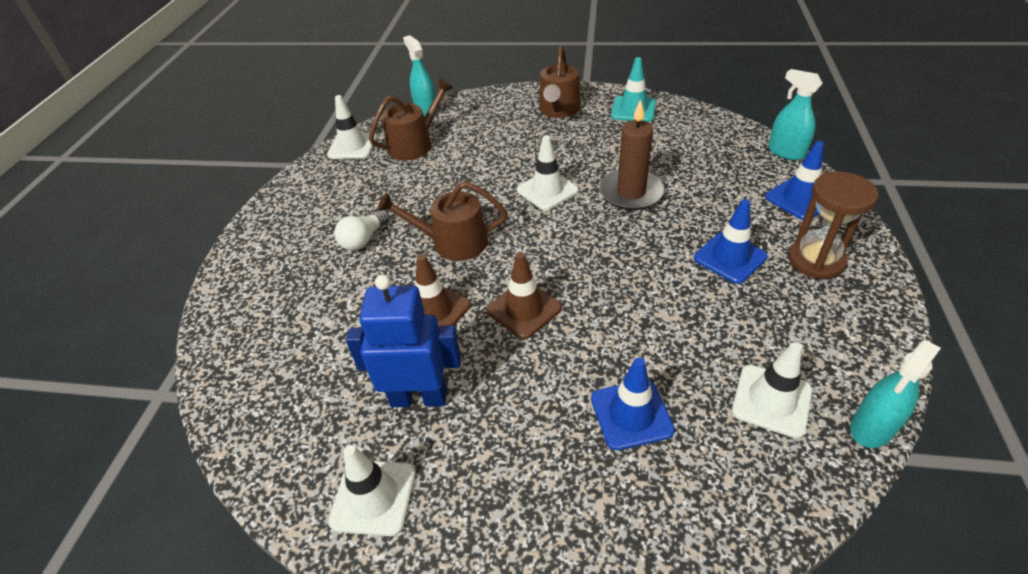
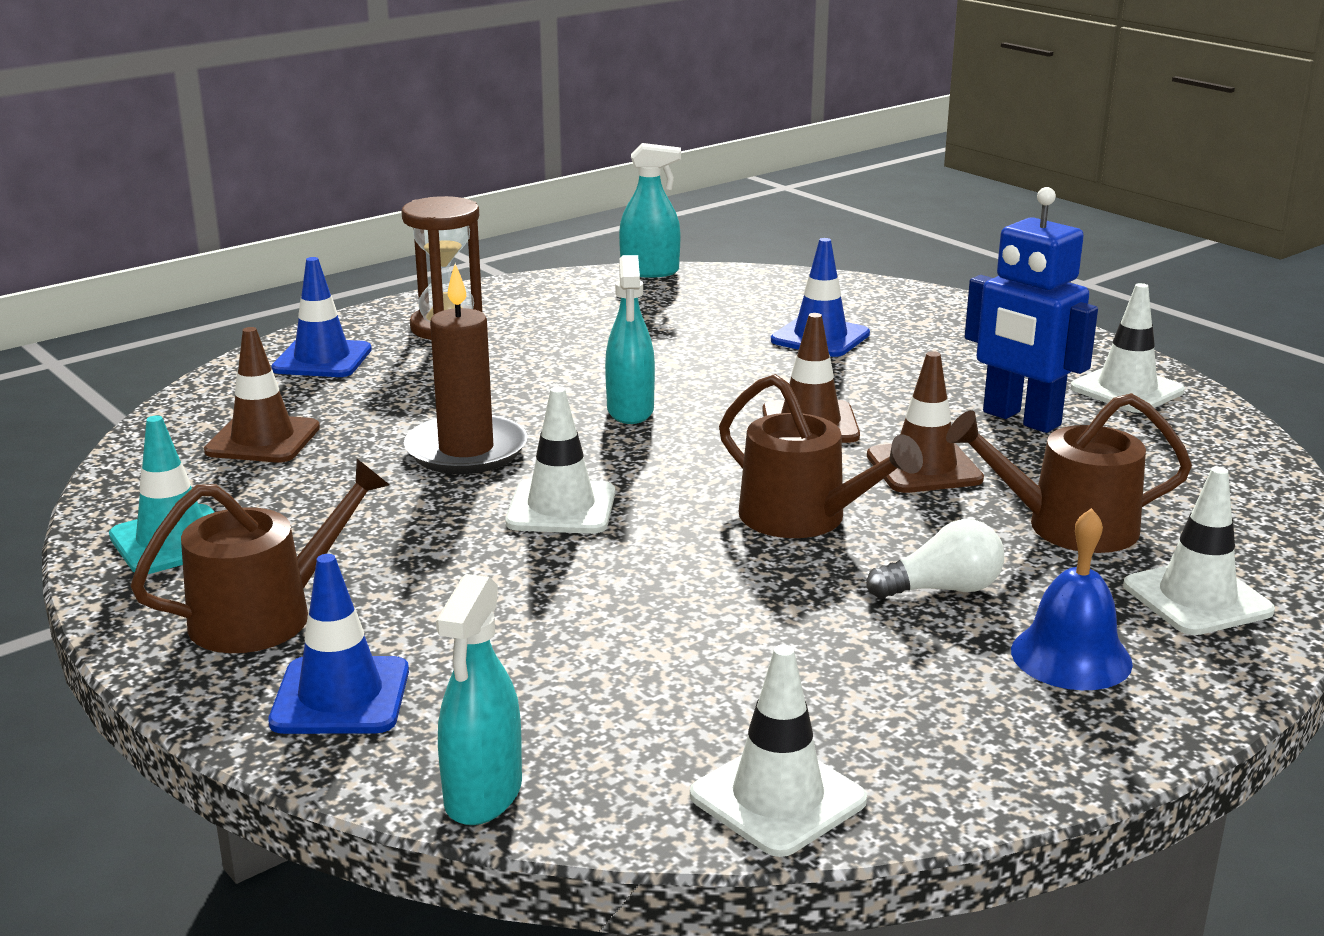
camera: 140 degrees left, 20 degrees down
(295, 237) = (1071, 656): none -> blue bell
(414, 144) = (639, 714): brown watering can -> brown watering can (1068, 527)
(705, 151) = (263, 440): none -> brown traffic cone
(730, 258) = (514, 361): blue traffic cone -> blue traffic cone (340, 696)
(771, 400) = (691, 301): white traffic cone -> white traffic cone (1197, 598)
(786, 152) = (196, 392): turquoise spray bottle -> turquoise spray bottle (630, 411)

